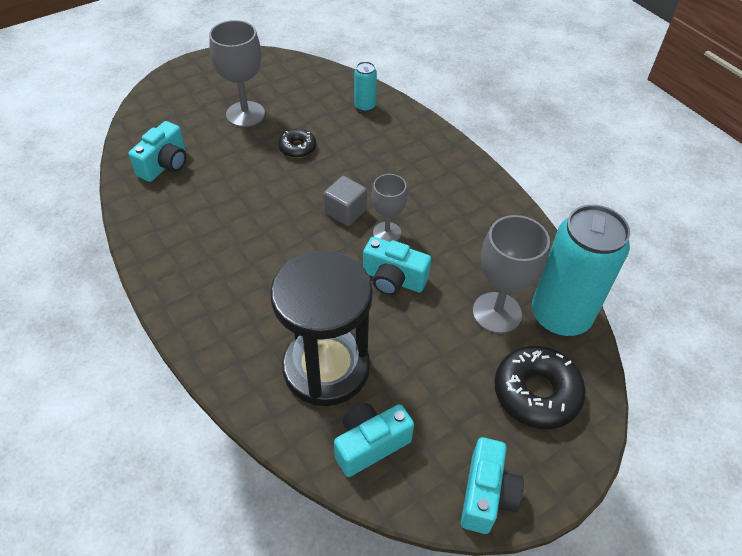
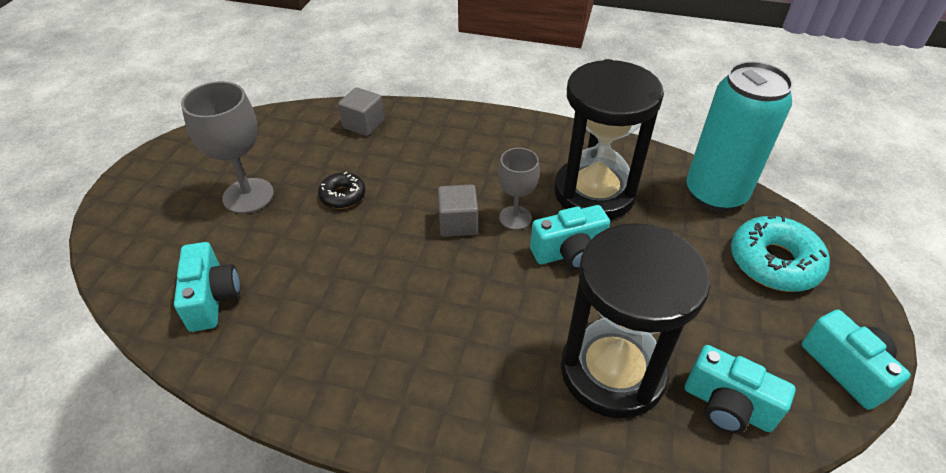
camera: 40 degrees left, 5 degrees down
(365, 106) = (363, 124): turquoise can -> grey cube
(370, 444) = (727, 406): turquoise camera -> turquoise camera turned 75 degrees counterclockwise
(465, 253) = (594, 192): none -> black hourglass
(496, 312) = (674, 222): grey goblet -> none
(536, 393) = (774, 262): black donut -> turquoise donut

